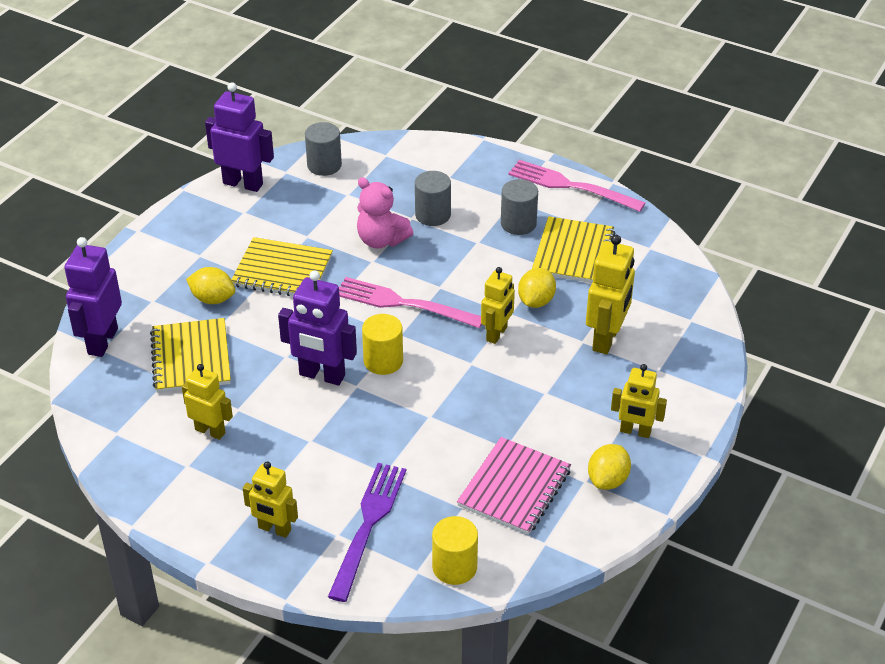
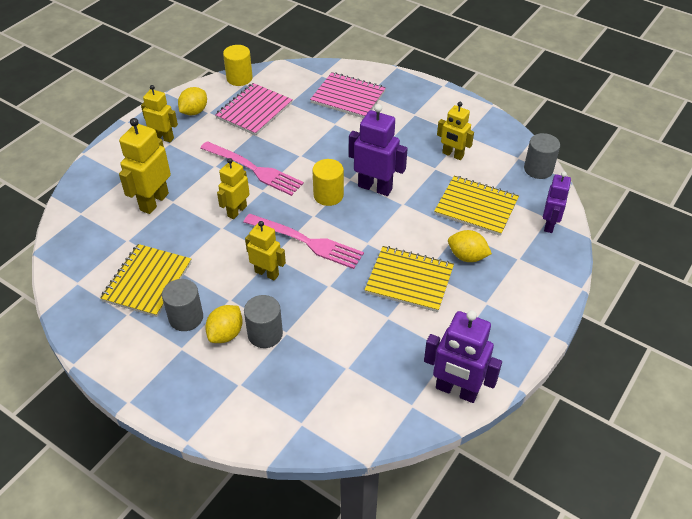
camera: 175 degrees left, 5 degrees up
(102, 341) = (550, 224): purple robot -> purple robot, size x0.66
(191, 358) = (476, 207): yellow notebook -> yellow notebook turned 60 degrees counterclockwise
(274, 529) = (405, 98): yellow robot -> yellow robot (267, 273)
(324, 165) = (370, 411): grey cylinder -> grey cylinder (538, 169)
(368, 525) = (348, 97): purple fork -> pink notebook
(381, 240) = (318, 307): pink teddy bear -> none
(454, 567) = (300, 75): yellow cylinder -> yellow cylinder (239, 78)
(536, 301) = (197, 237): yellow lemon -> yellow lemon (226, 334)
(571, 186) = (117, 361): pink fork -> pink fork (254, 169)

